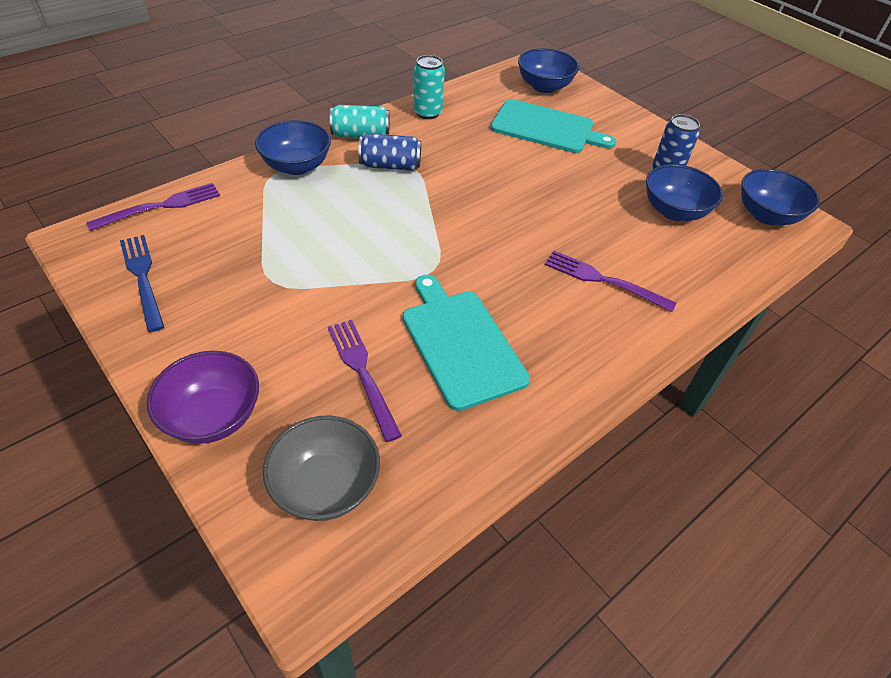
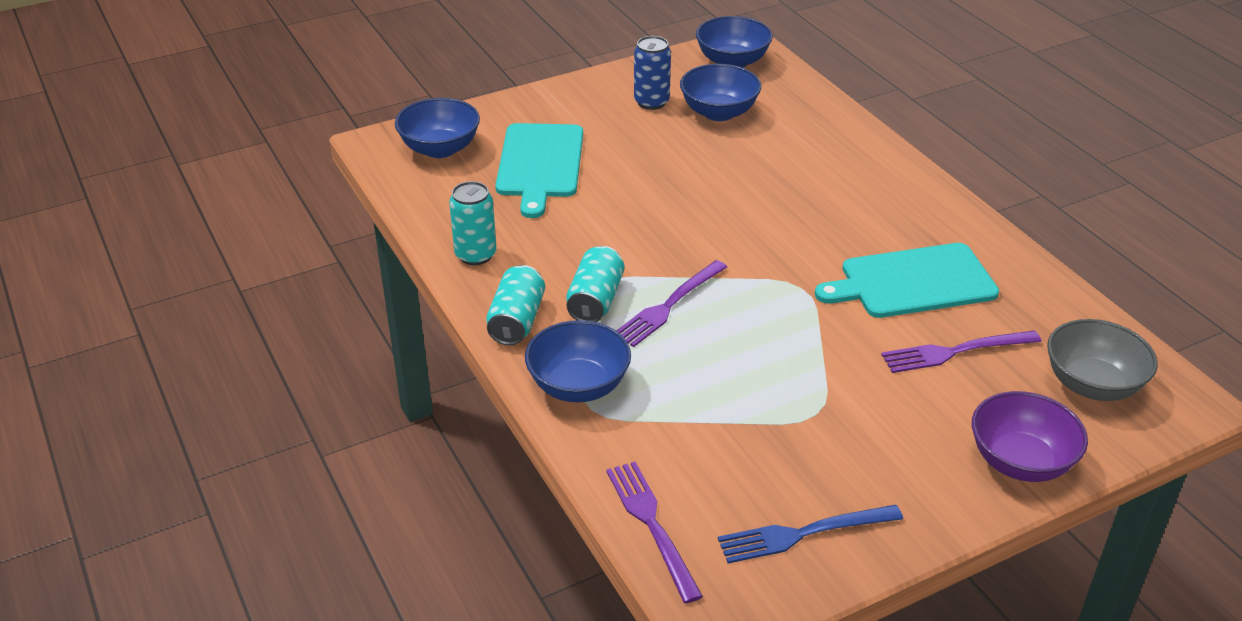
camera: 75 degrees left, 10 degrees down
(390, 166) = (595, 300): blue can -> turquoise can
(546, 128) = (540, 164): turquoise cutting board -> turquoise cutting board turned 150 degrees clockwise
(602, 280) = (823, 179): purple fork -> purple fork (668, 306)

